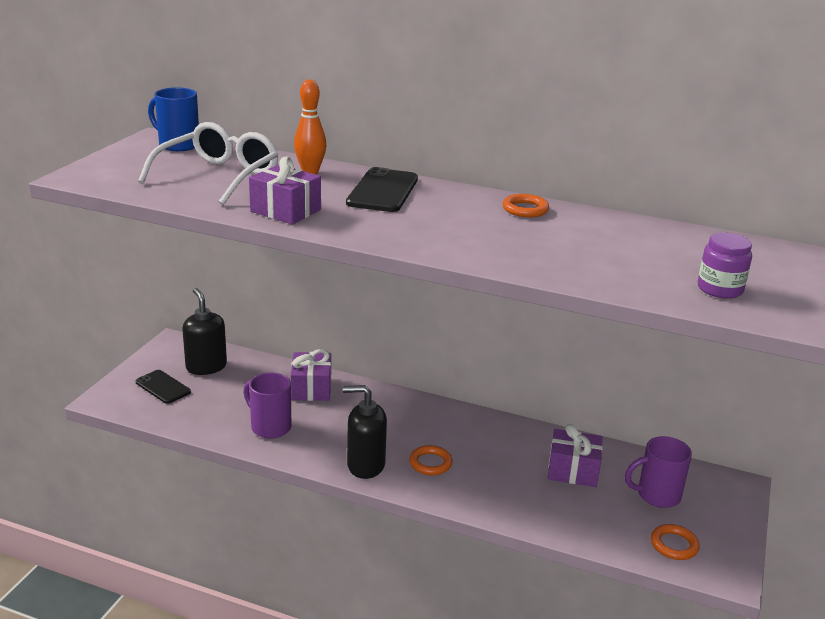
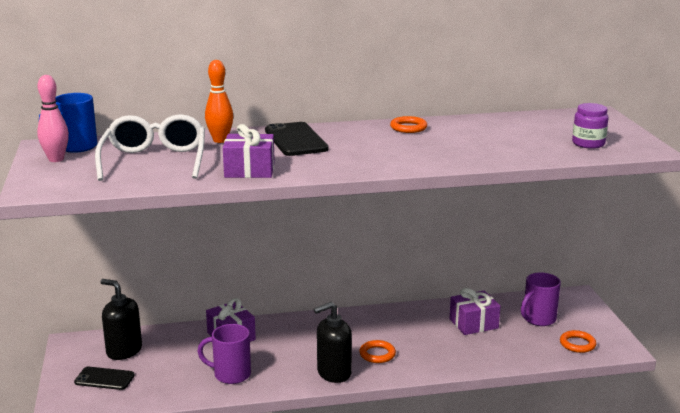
camera: 30 degrees left, 5 degrees down
(142, 153) = (56, 159): none -> pink bowling pin

